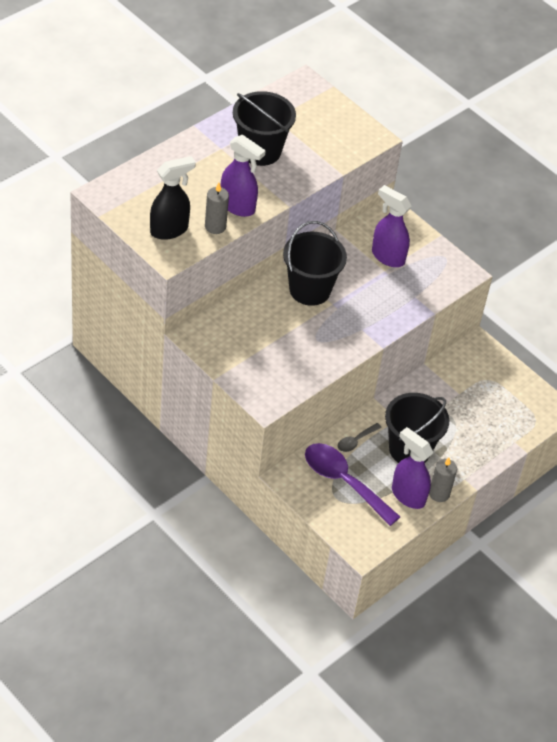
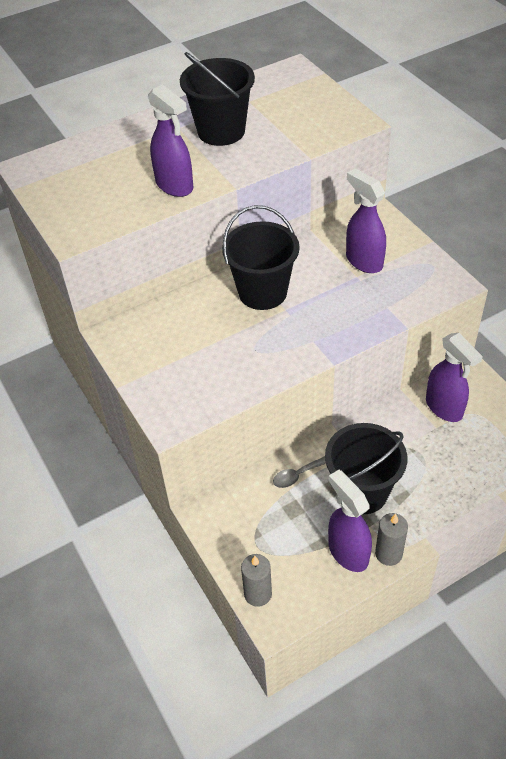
camera: 20 degrees right, 0 degrees up
(169, 230) = (85, 207): black spray bottle -> none
(215, 226) = (140, 206): grey candle -> grey candle (258, 594)
(343, 482) = (271, 525): purple spoon -> none
(463, 377) = (444, 408): none -> purple spray bottle

